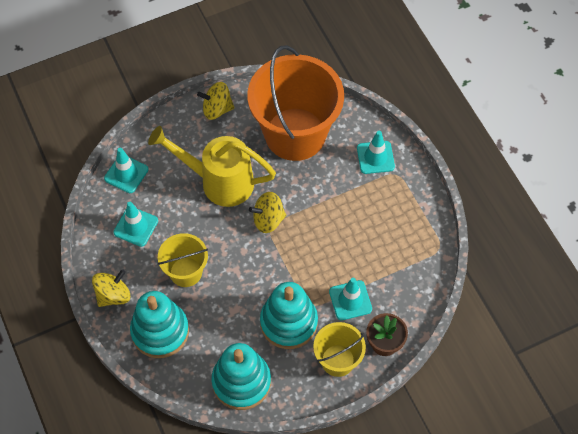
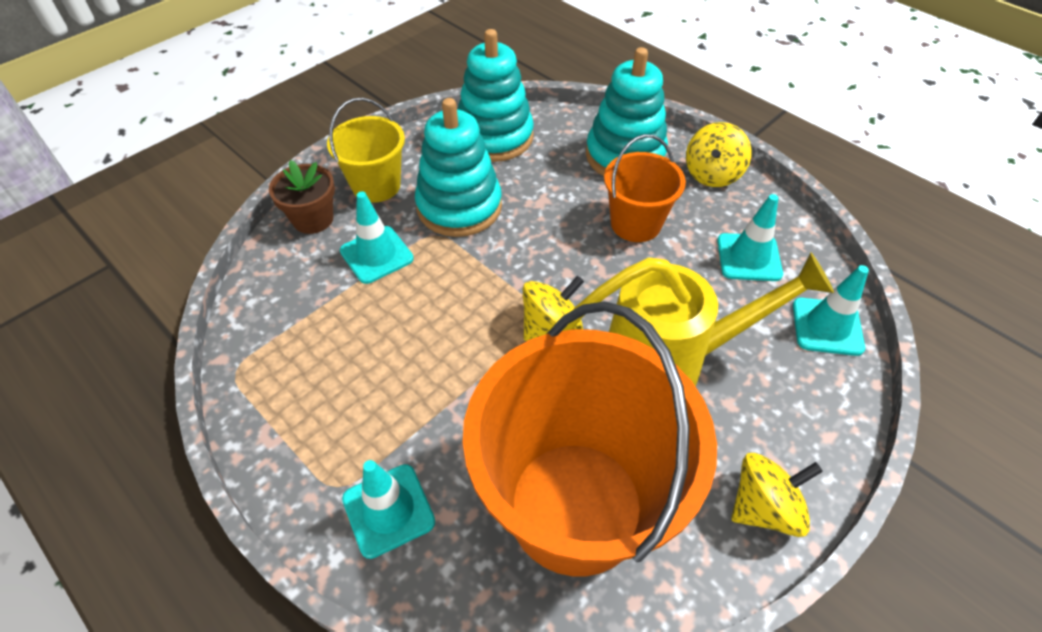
camera: 160 degrees right, 10 degrees down
(186, 272) = (635, 223): yellow bucket -> orange bucket

